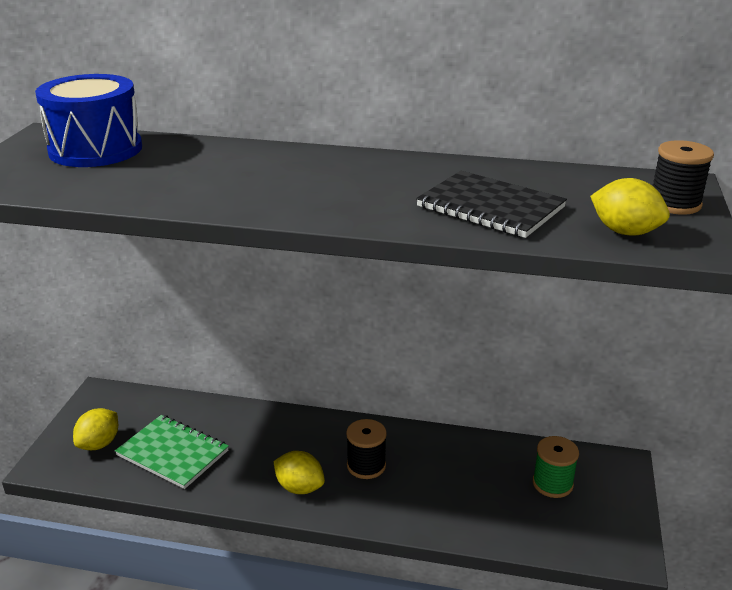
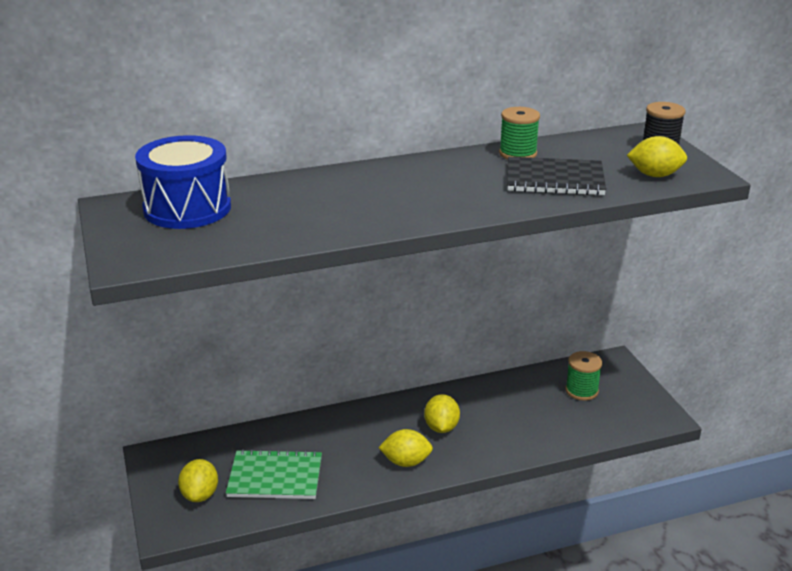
camera: 30 degrees left, 0 degrees up
(366, 466) = (441, 427): black spool -> yellow lemon
(486, 172) = (518, 154): none -> green spool

